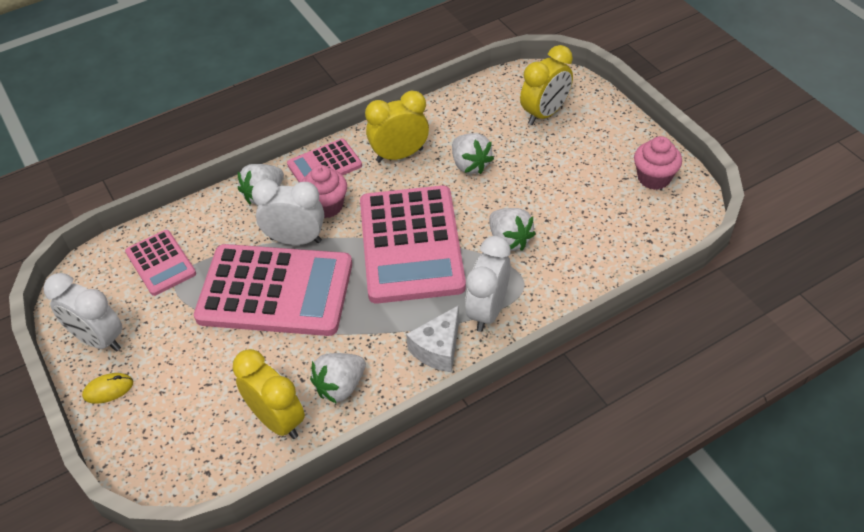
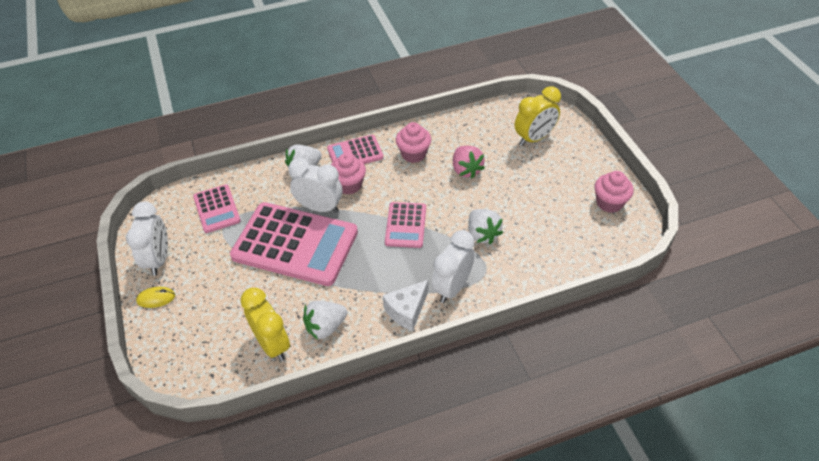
camera: 10 degrees right, 0 degrees up
(99, 339) = (158, 259): white clock -> white clock turned 135 degrees counterclockwise
(399, 155) = (413, 154): yellow clock -> pink cupcake
(411, 244) = (405, 225): pink calculator -> pink calculator, size x0.51
(470, 165) = (466, 170): white strawberry -> pink strawberry

